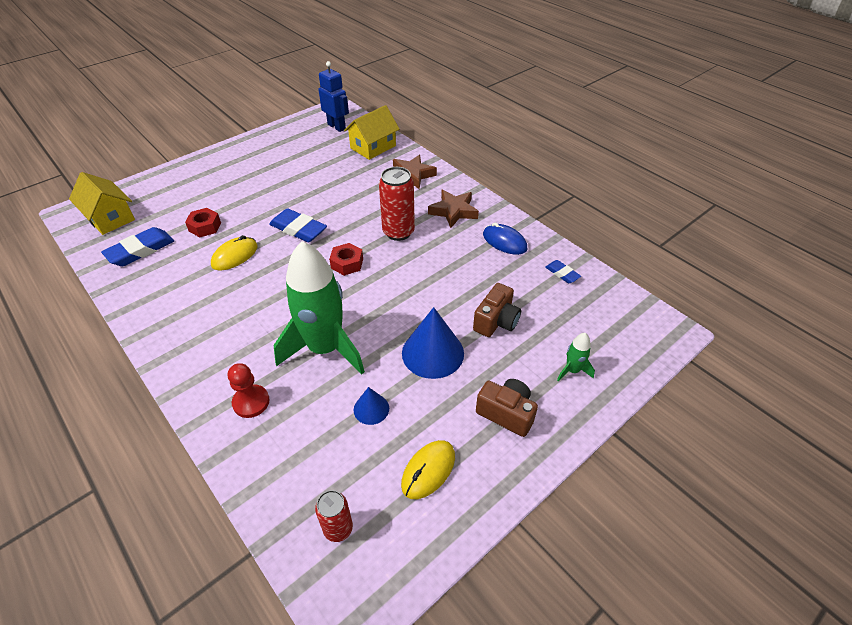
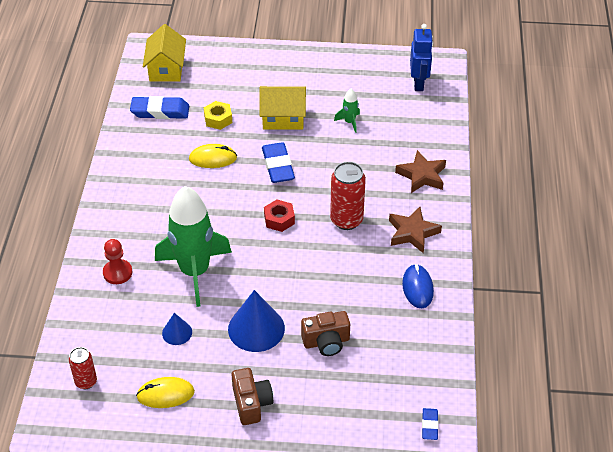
camera: 45 degrees right, 0 degrees up
(205, 227) = (218, 119): red nut -> yellow nut
(373, 147) = (424, 125): yellow house -> yellow house (283, 118)
(562, 274) = (426, 347): blue eraser -> blue eraser (429, 425)
(572, 370) = (331, 415): green rocket -> green rocket (349, 122)

